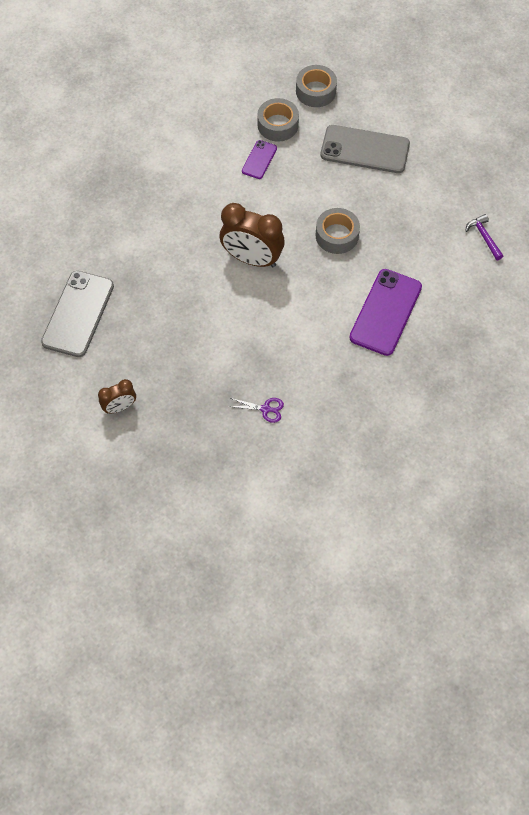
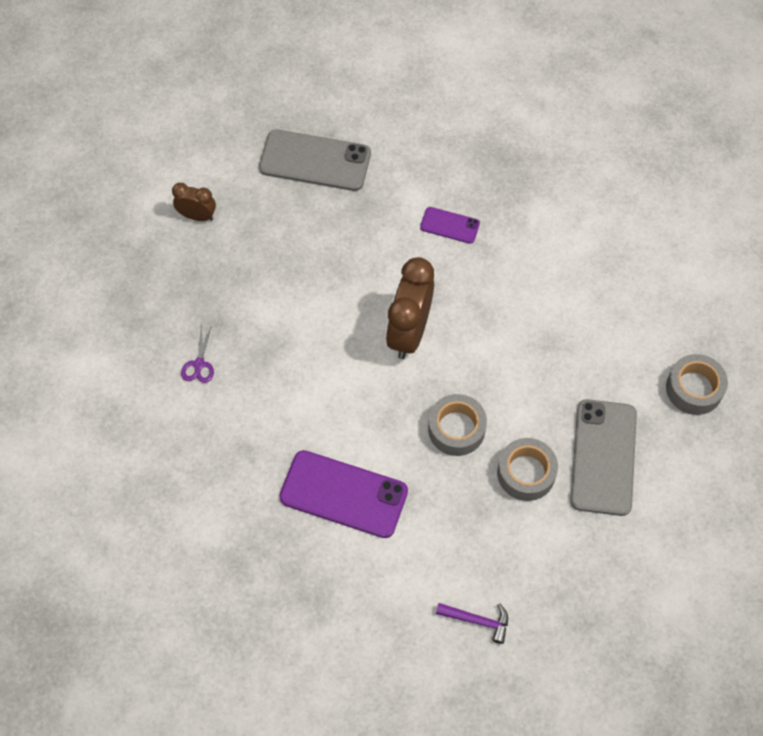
camera: 85 degrees right, 0 degrees up
(120, 407) = (197, 216): brown clock -> brown clock turned 135 degrees clockwise
(259, 160) = (564, 328): purple phone -> purple phone (449, 225)
(278, 125) = (626, 346): grey tape -> grey tape (526, 473)
(484, 237) = (477, 621): purple hammer -> purple hammer turned 45 degrees clockwise

